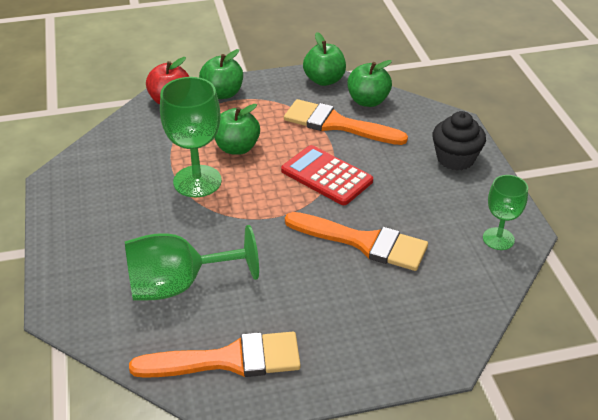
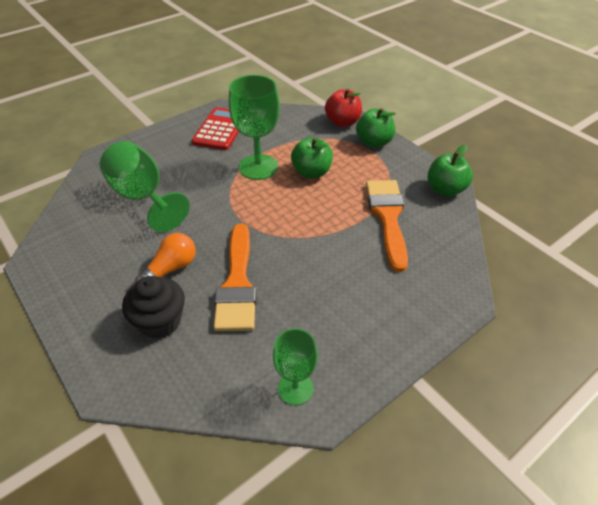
camera: 65 degrees right, 5 degrees up
(228, 360) = (76, 247): orange brush -> none
(314, 285) = (171, 269): none -> orange light bulb
(326, 176) = (311, 233): red calculator -> red calculator (221, 129)
(368, 101) = (440, 226): green apple -> none
(455, 159) = (401, 317): black cupcake -> black cupcake (160, 321)

